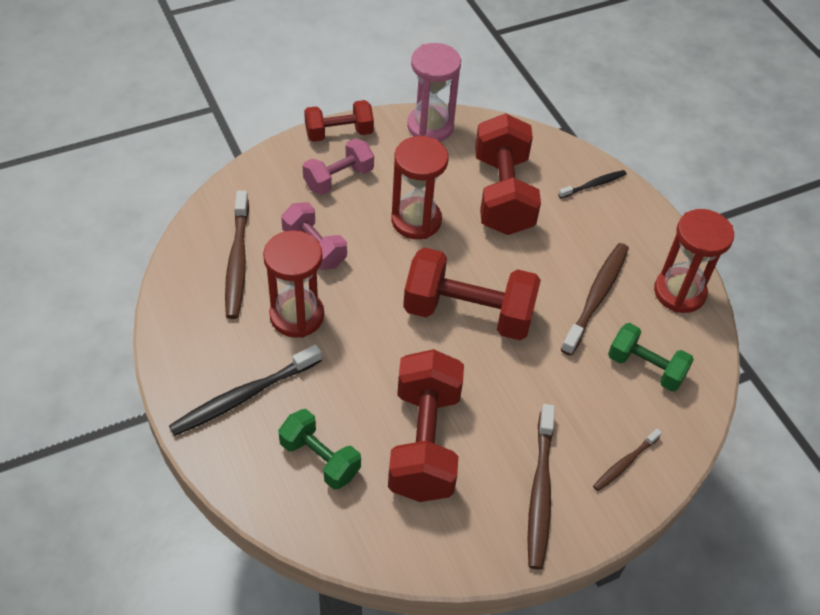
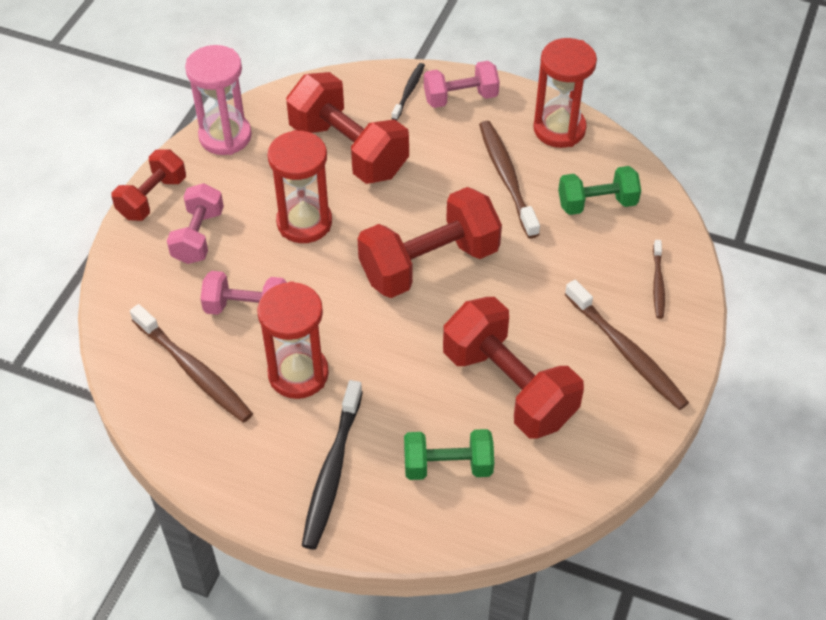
camera: 40 degrees left, 0 degrees up
(628, 216) = (460, 97): none -> pink dumbbell

